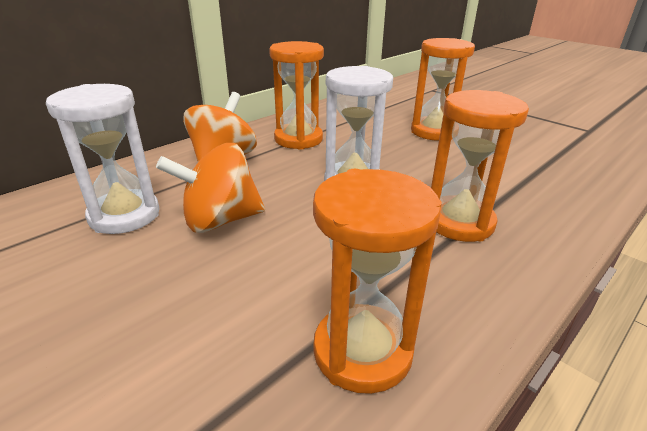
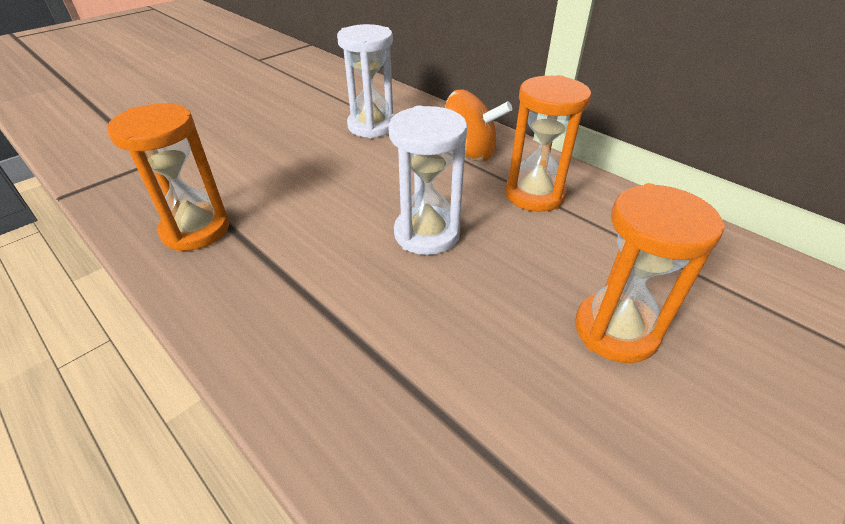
camera: 90 degrees right, 10 degrees up
(220, 220) = (360, 163): orange spinning top -> none
(459, 222) = (336, 308): orange hourglass -> none

